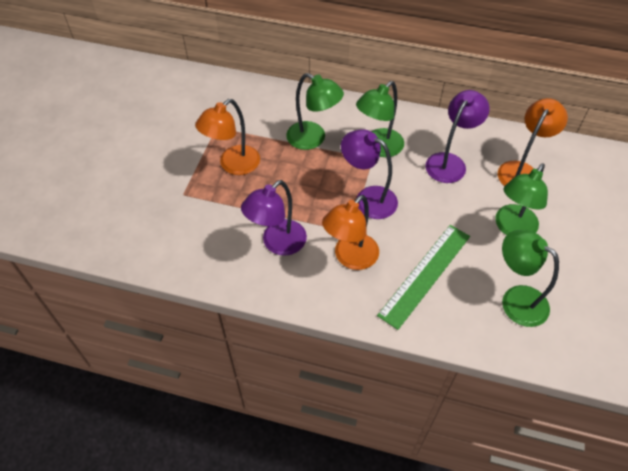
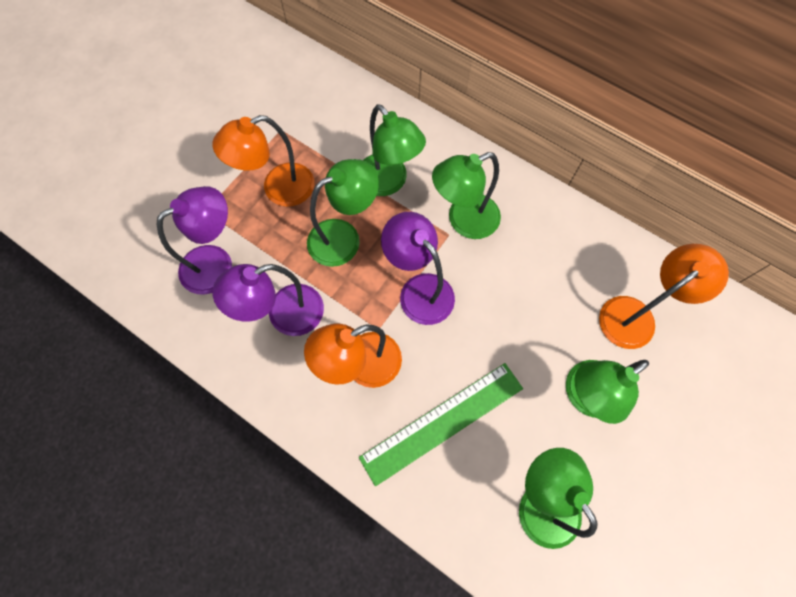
camera: 20 degrees right, 15 degrees up
(297, 182) = (344, 237): none -> green lamp
(450, 162) = (546, 271): purple lamp -> purple lamp (217, 263)

